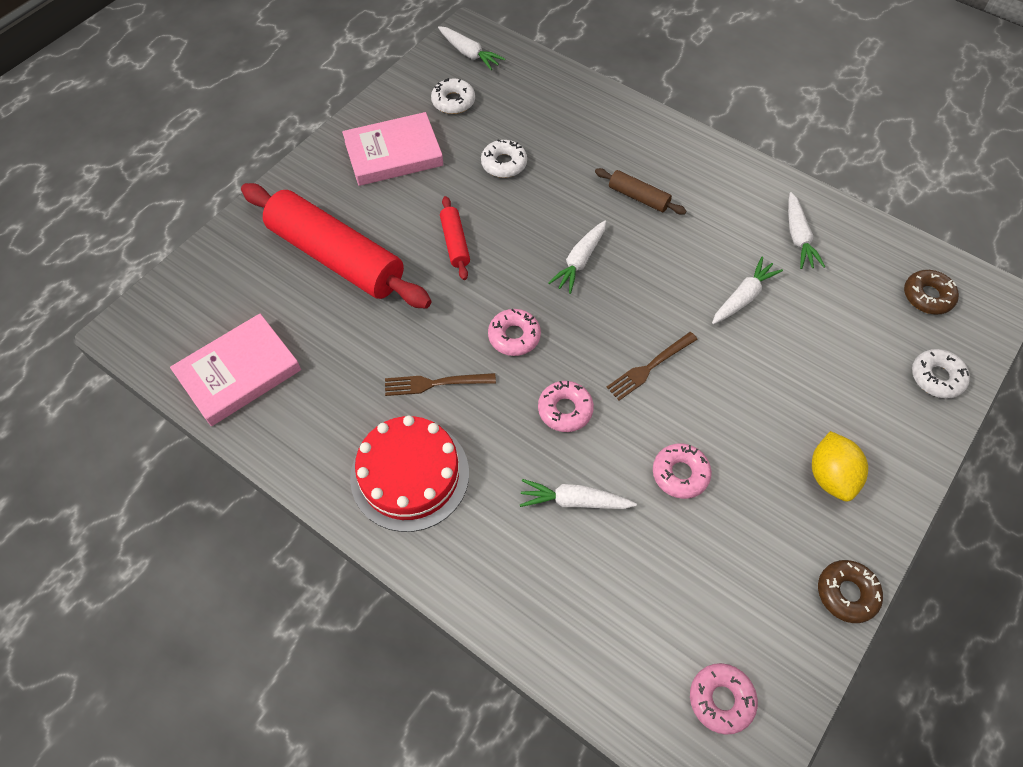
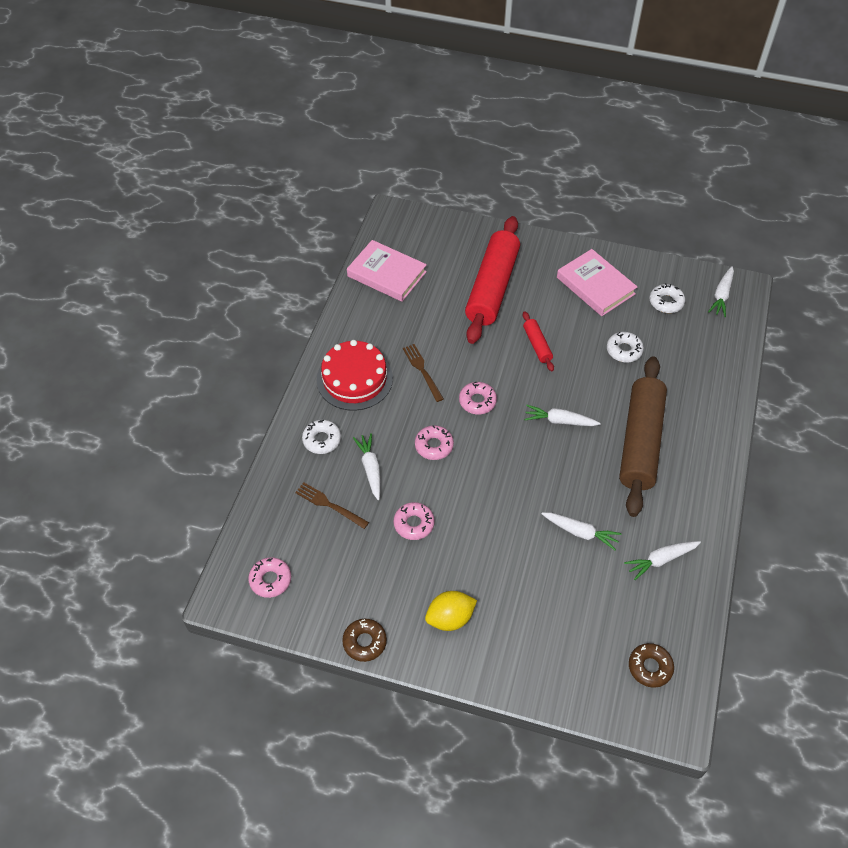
camera: 70 degrees right, 5 degrees down
(455, 243) = (537, 345): red rolling pin -> red rolling pin turned 75 degrees counterclockwise
(638, 197) = (640, 442): brown rolling pin -> brown rolling pin, size x2.29
(649, 368) = (489, 486): brown fork -> brown fork (328, 504)
(936, 377) = (570, 683): white donut -> white donut (322, 440)

